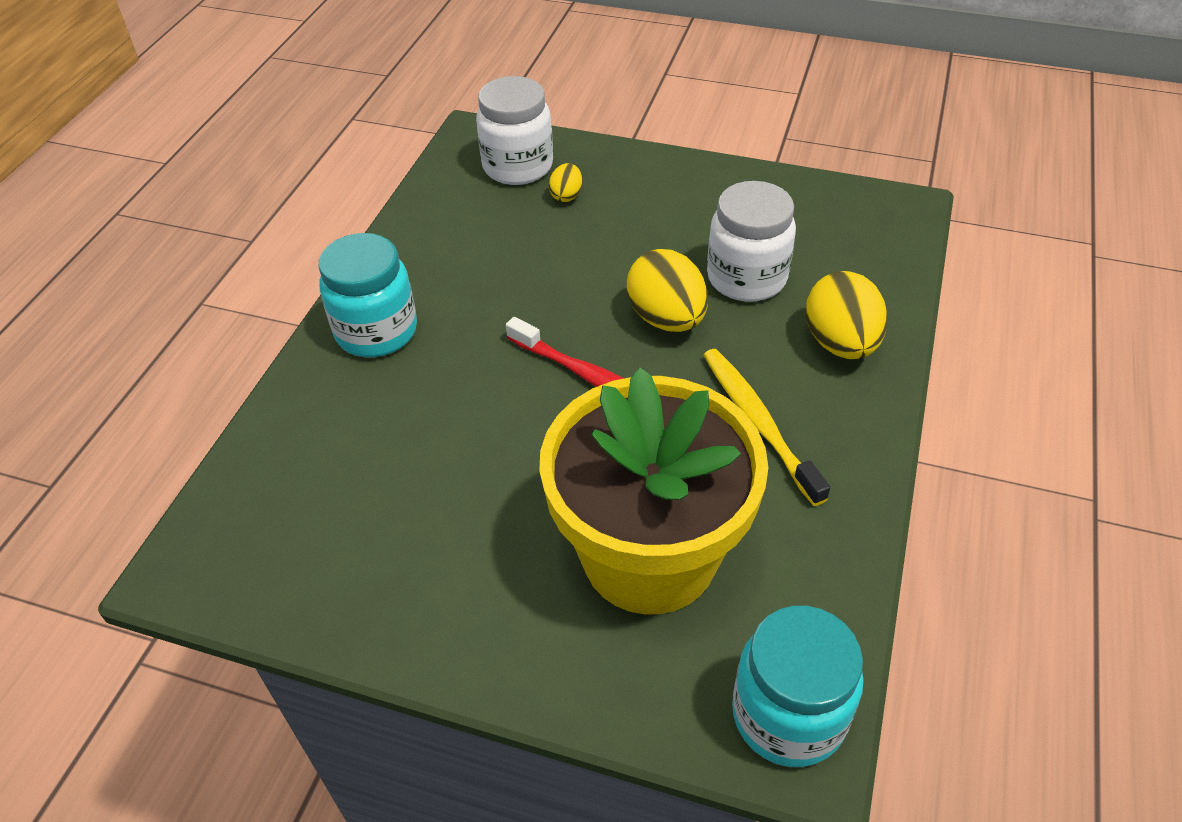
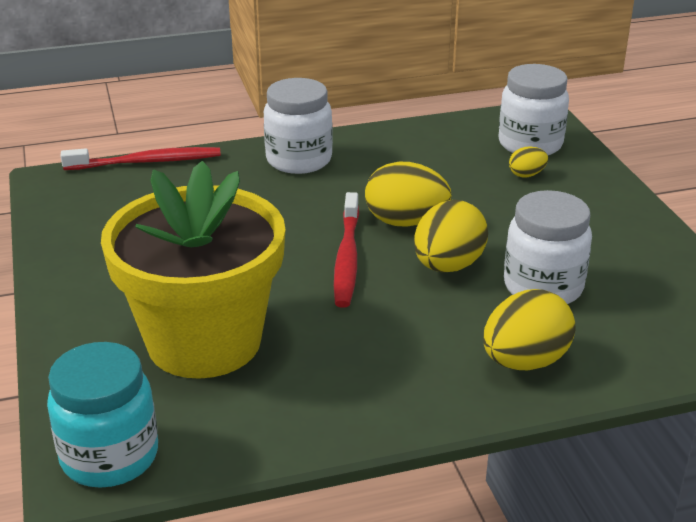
camera: 55 degrees right, 15 degrees down
(239, 461) = (146, 162): none -> red toothbrush
(376, 331) = (299, 160): turquoise jar -> white jar
(570, 310) = (405, 222): none -> yellow egg
(758, 422) = (384, 348): yellow toothbrush -> none

